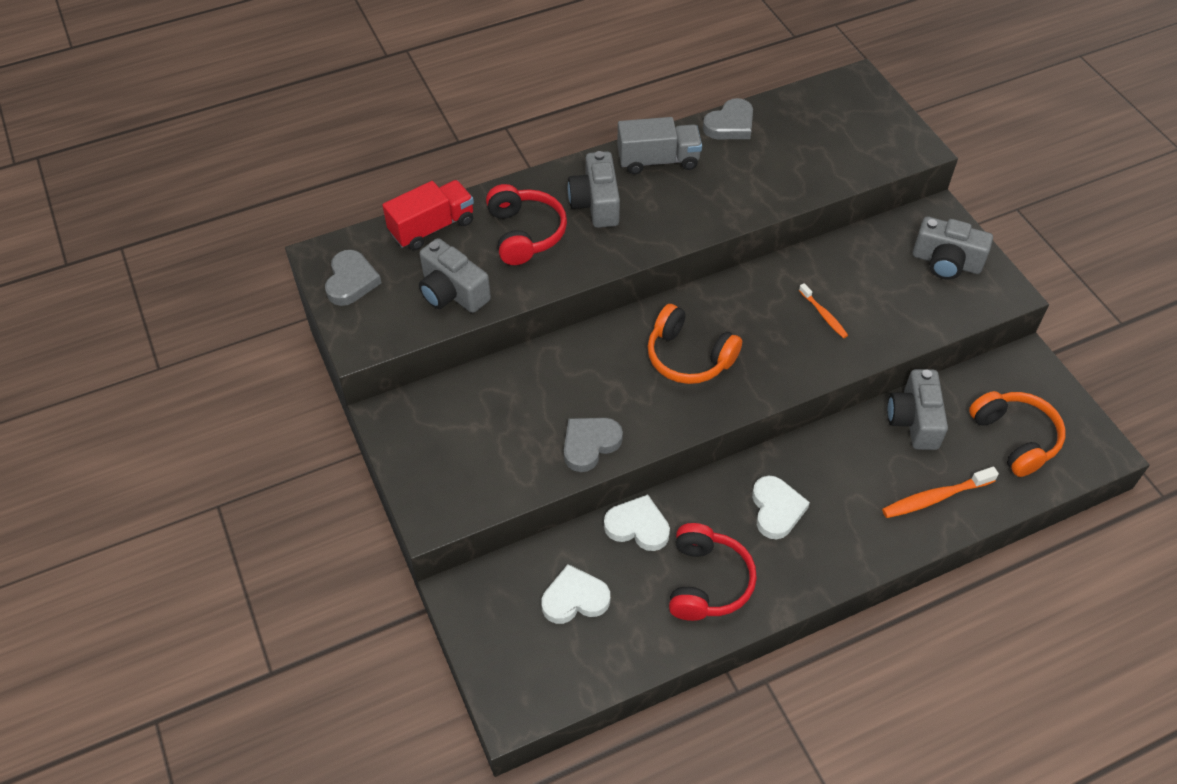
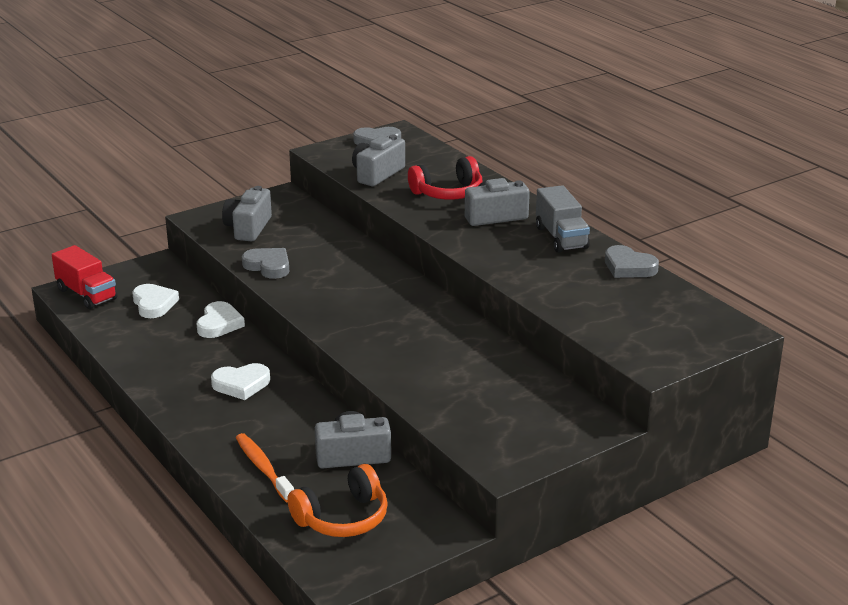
camera: 80 degrees right, 25 degrees down
(432, 227) = (441, 161): red truck -> red truck (86, 294)
(689, 357) = (366, 300): orange headphones -> none
(707, 582) = (169, 356): red headphones -> none
(823, 315) = (435, 361): orange toothbrush -> none
(946, 262) = (532, 429): grey camera -> grey camera (248, 228)

